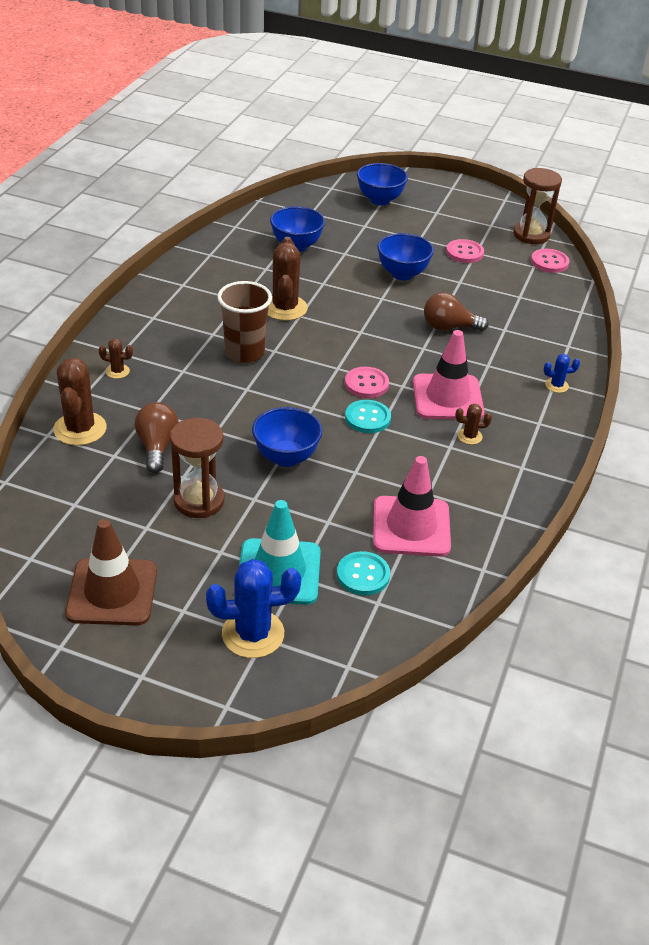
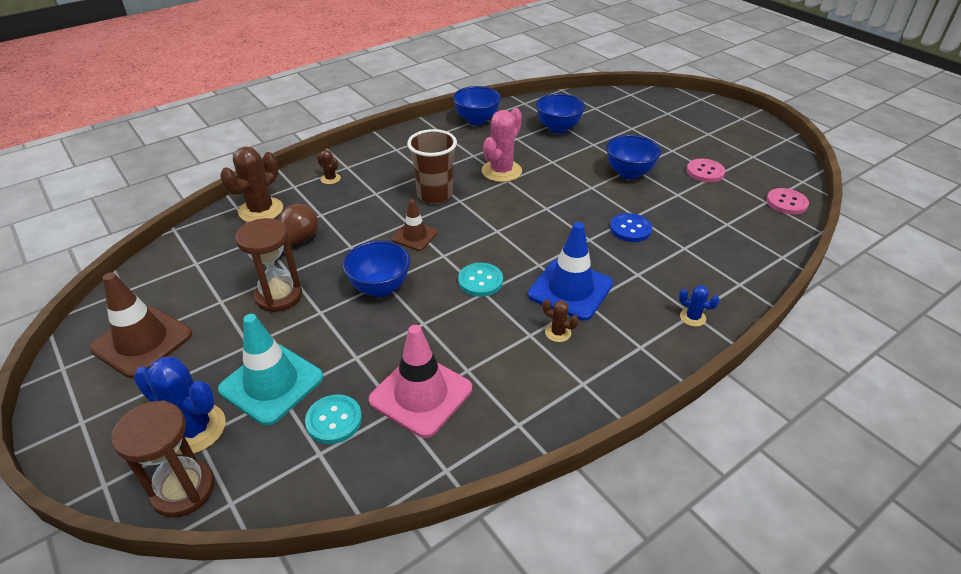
camera: 35 degrees right, 0 degrees up
(267, 399) = (415, 236): none -> brown traffic cone
(285, 308) = (501, 171): brown cactus -> pink cactus
(366, 384) = (508, 252): pink button -> none
(380, 200) = (664, 112): blue bowl -> blue bowl (477, 120)
(447, 397) = (570, 289): pink traffic cone -> blue traffic cone
(449, 327) = (630, 229): brown light bulb -> blue button
(531, 235) = (787, 174): brown hourglass -> brown hourglass (183, 490)

